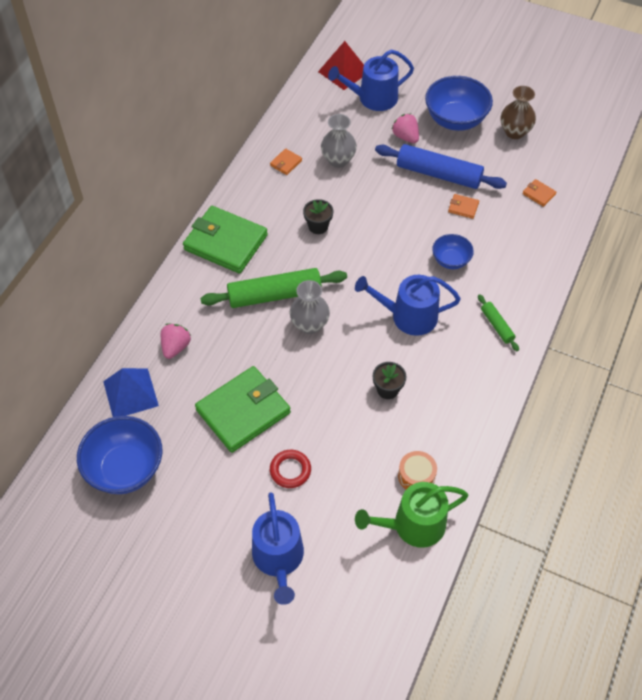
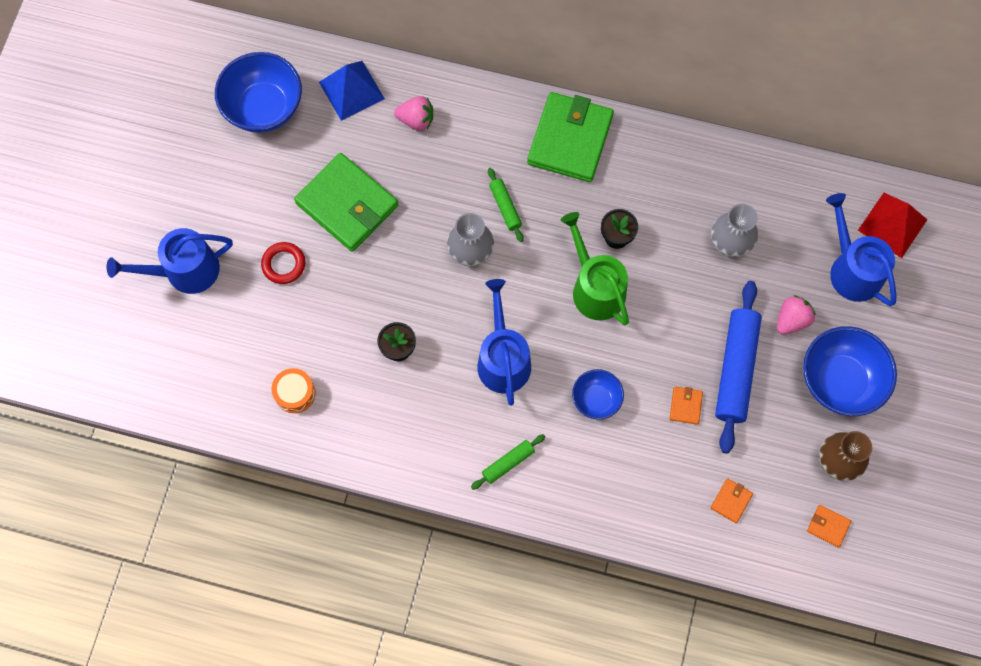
camera: 80 degrees right, 15 degrees up
(274, 295) = (505, 207): green rolling pin -> green rolling pin, size x0.49
(286, 163) = (710, 182): orange wallet -> orange wallet (828, 526)
(413, 525) = (237, 396): green watering can -> green watering can (595, 288)

